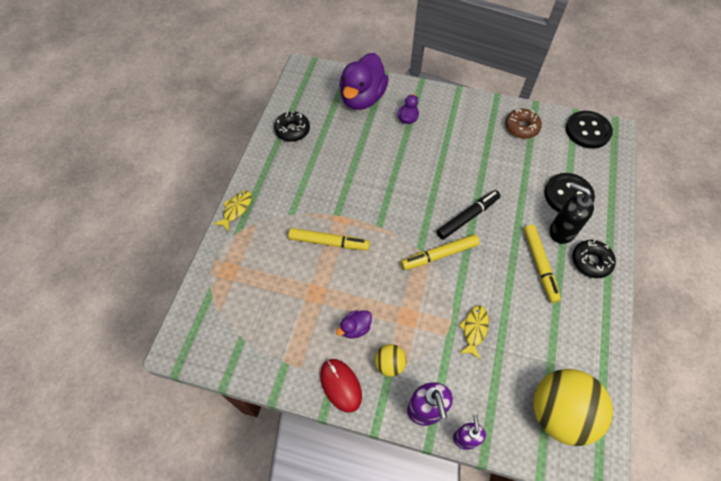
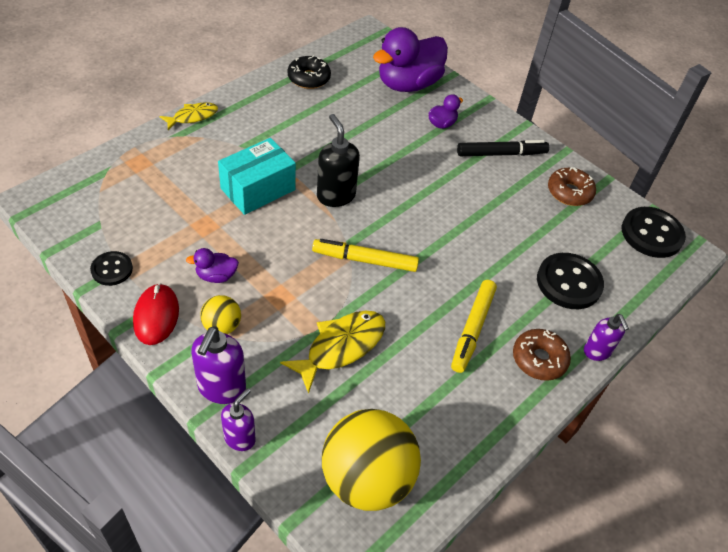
camera: 25 degrees right, 10 degrees down
(281, 369) = (112, 269): none -> black button
(329, 242) = (258, 189): yellow marker -> turquoise box
(467, 217) = (428, 243): black marker -> black marker (501, 154)
(474, 329) = (341, 347): yellow fish -> yellow fish, size x1.59
(561, 231) = (529, 312): black soap dispenser -> black soap dispenser (335, 195)
(591, 261) = (539, 359): black donut -> brown donut
(617, 235) = (597, 352): none -> purple soap dispenser

